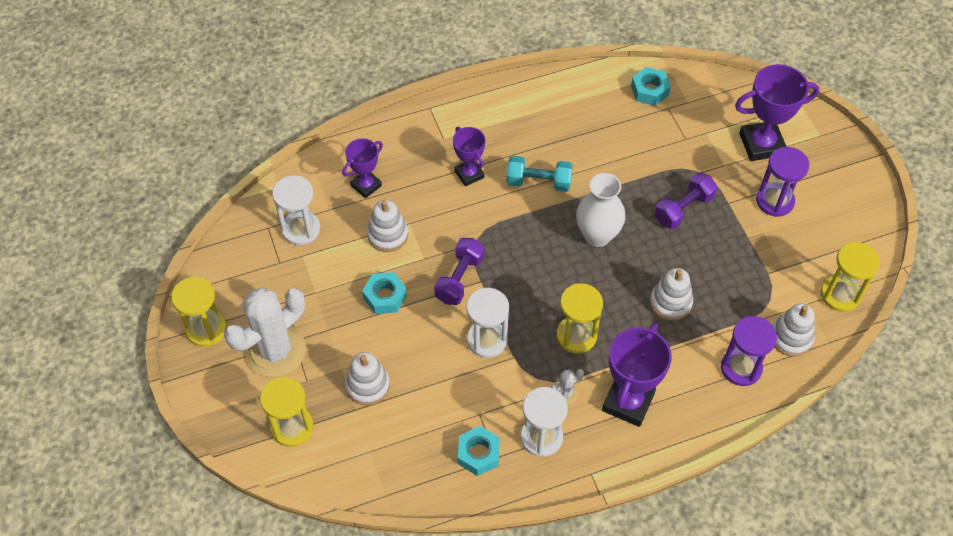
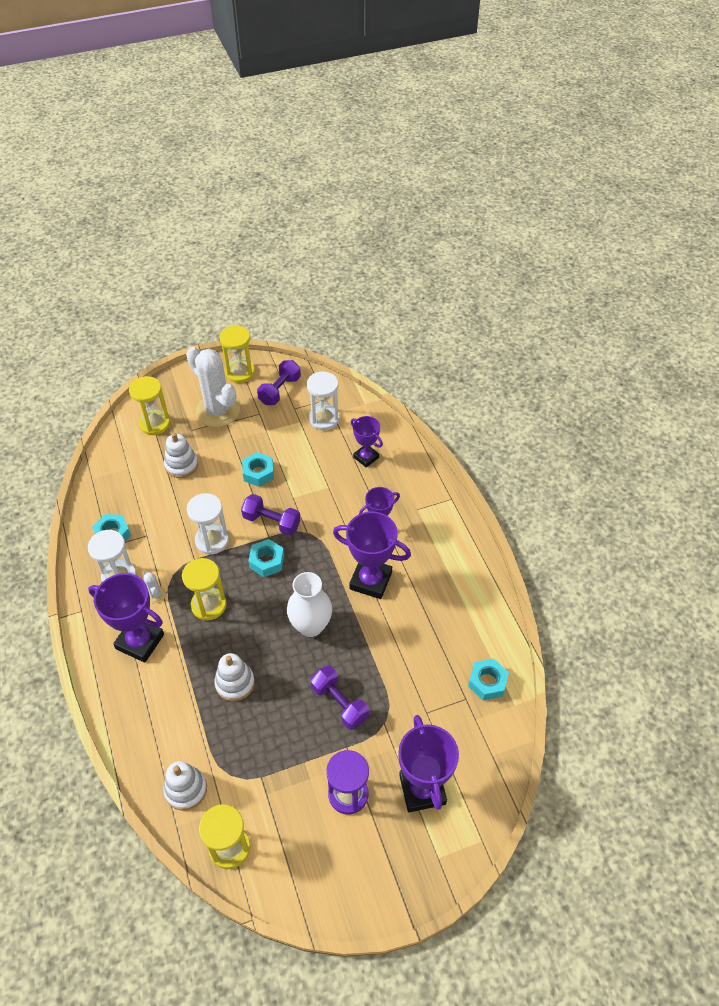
camera: 90 degrees right, 5 degrees down
(246, 280) = (280, 390): none -> purple dumbbell
(388, 235) = (316, 473): white stacking toy -> none
(515, 281) = (267, 561): none -> turquoise nut
(538, 182) = (370, 581): turquoise dumbbell -> purple trophy
(741, 368) = (160, 739): purple hourglass -> none

